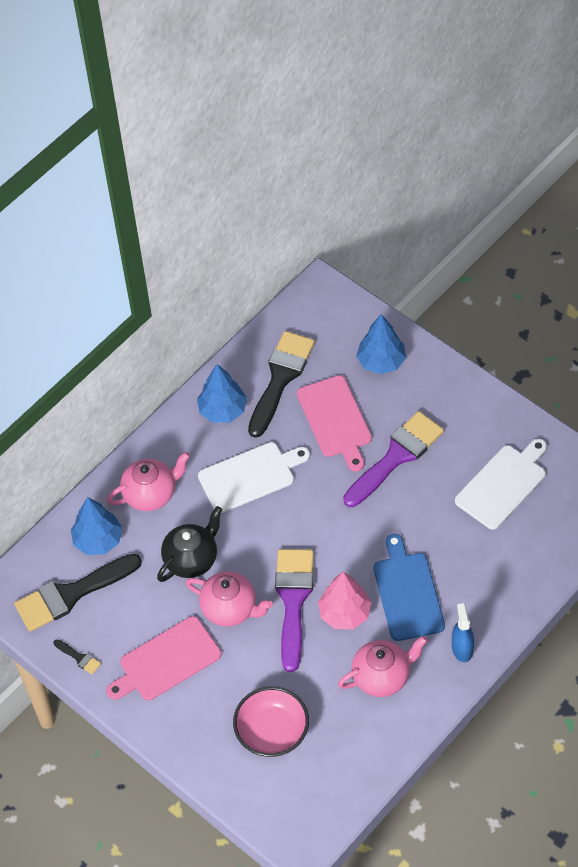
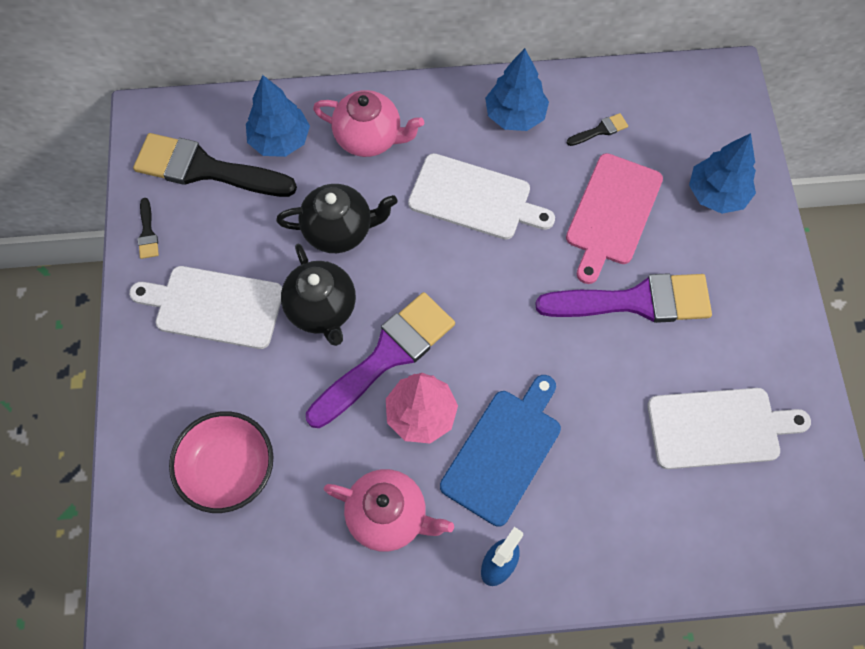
camera: 40 degrees right, 10 degrees up
(166, 661) = (214, 307): pink cutting board -> white cutting board
(230, 609) = (322, 310): pink teapot -> black teapot
(280, 378) = (600, 130): black brush -> black brush, size x0.40

